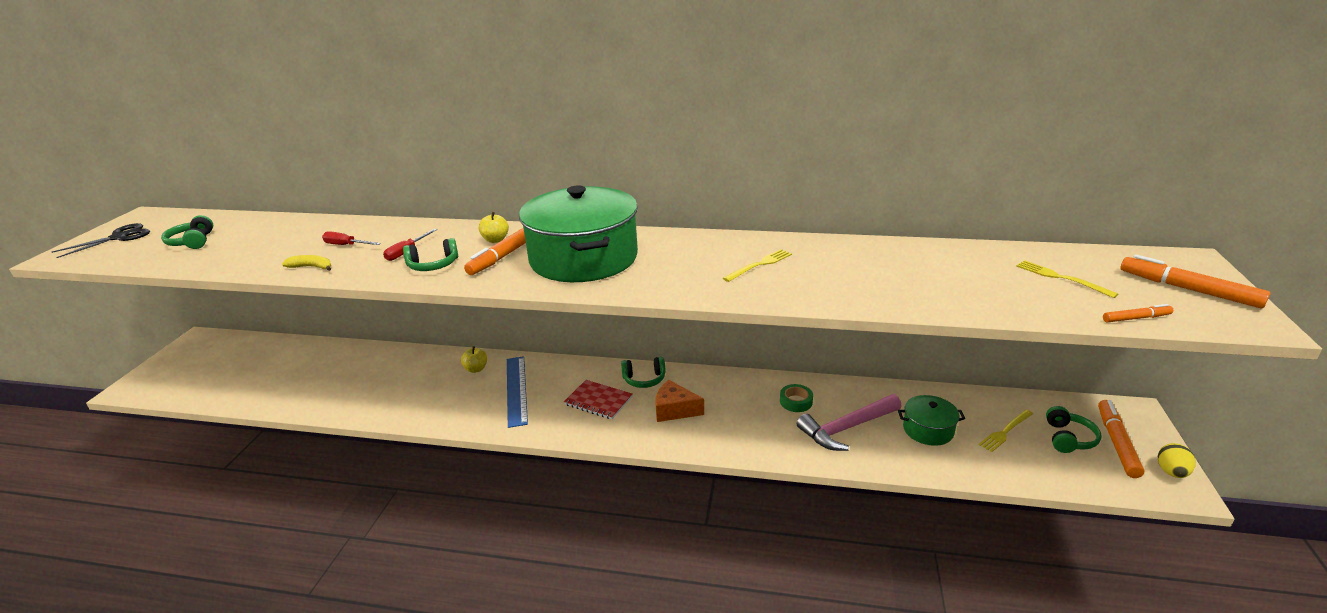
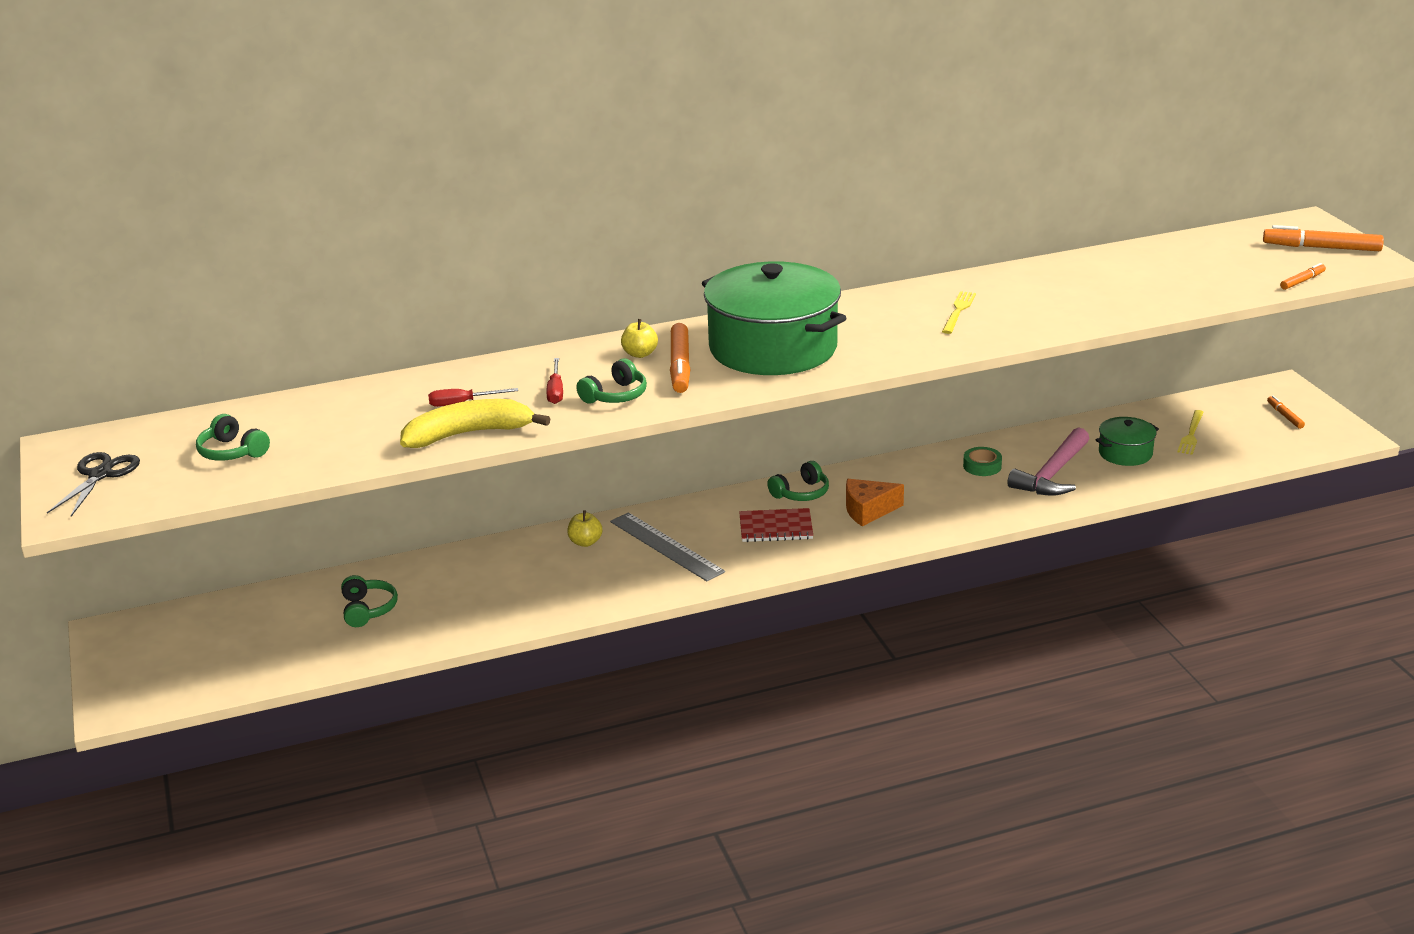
camera: 30 degrees left, 0 degrees up
(312, 267) = (469, 434): yellow banana -> yellow banana, size x2.05
(516, 390) = (666, 546): blue ruler -> grey ruler
(1061, 278) = (1223, 261): yellow fork -> none
(1068, 438) = (1245, 424): green headphones -> green headphones (367, 609)
(1116, 443) = (1285, 416): orange marker -> orange marker, size x0.54
(1171, 472) = (1338, 426): yellow egg -> none

